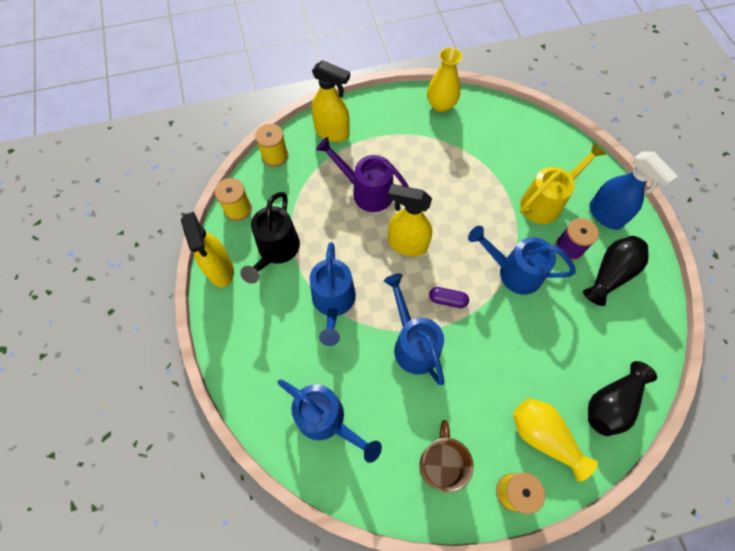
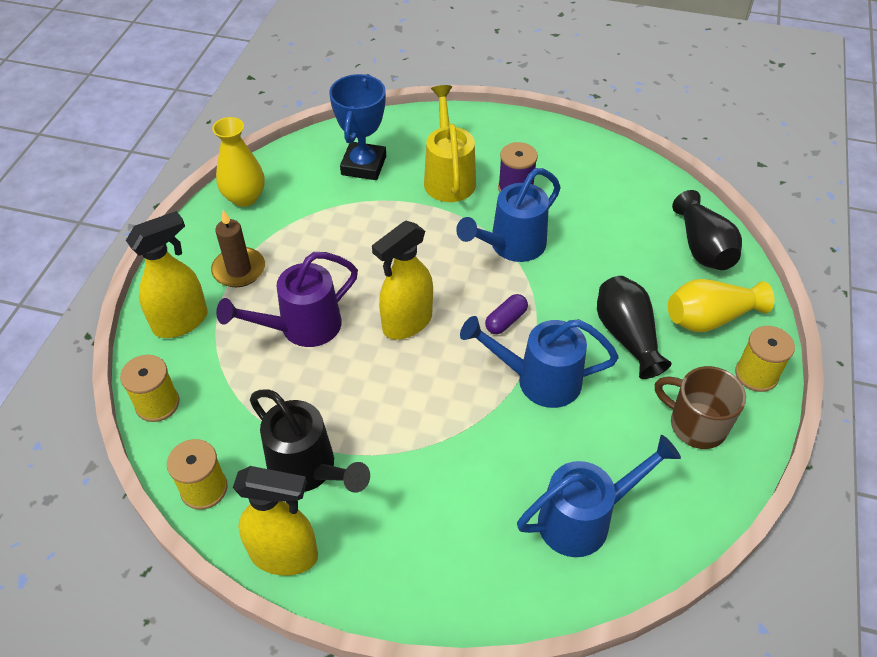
camera: 60 degrees left, 15 degrees down
(333, 302) = (431, 437): blue watering can -> none
(386, 136) = (239, 270): none -> brown candle
(516, 149) = (363, 165): none -> blue trophy
(605, 215) = (499, 142): blue spray bottle -> none
(610, 274) = (566, 174): black vase -> black vase (627, 336)

